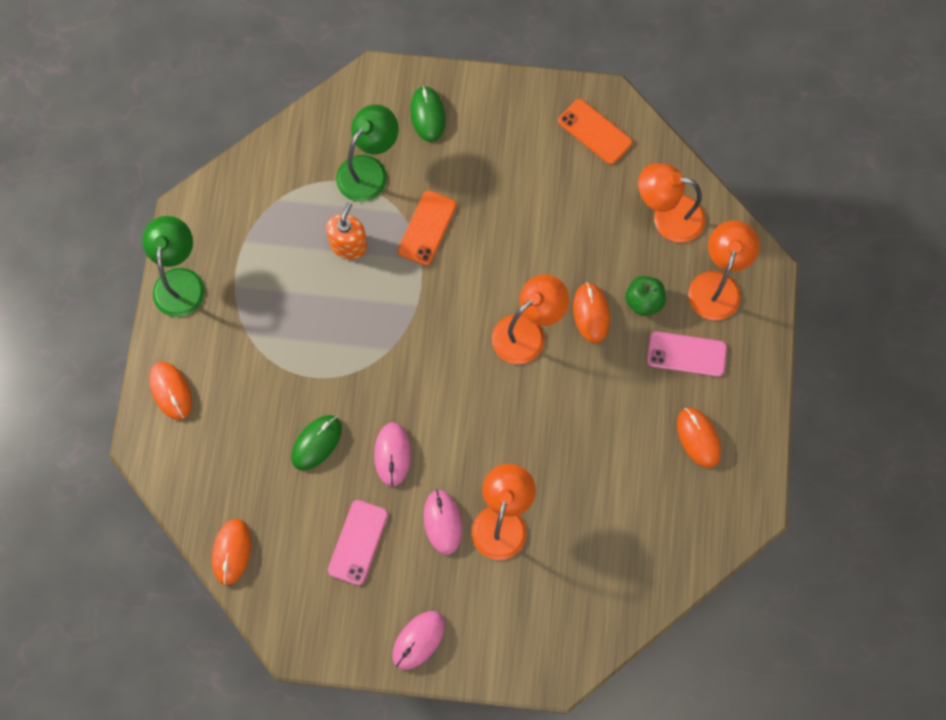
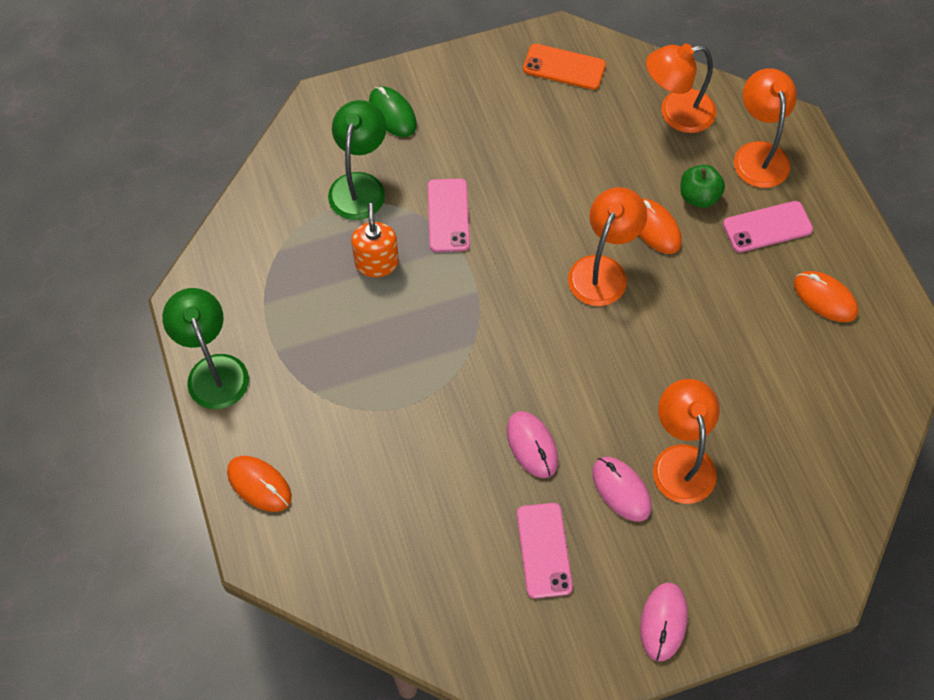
camera: 25 degrees left, 10 degrees down
(232, 552) = (412, 622): orange mouse -> none
(316, 443) = (445, 469): green mouse -> none
(427, 228) = (448, 215): orange phone -> pink phone

